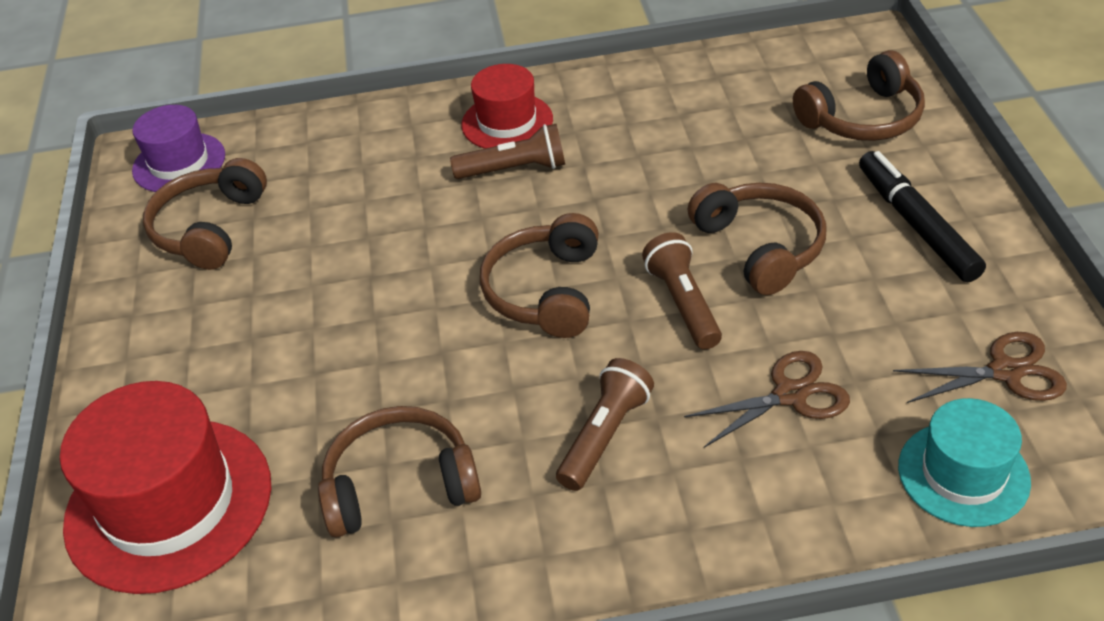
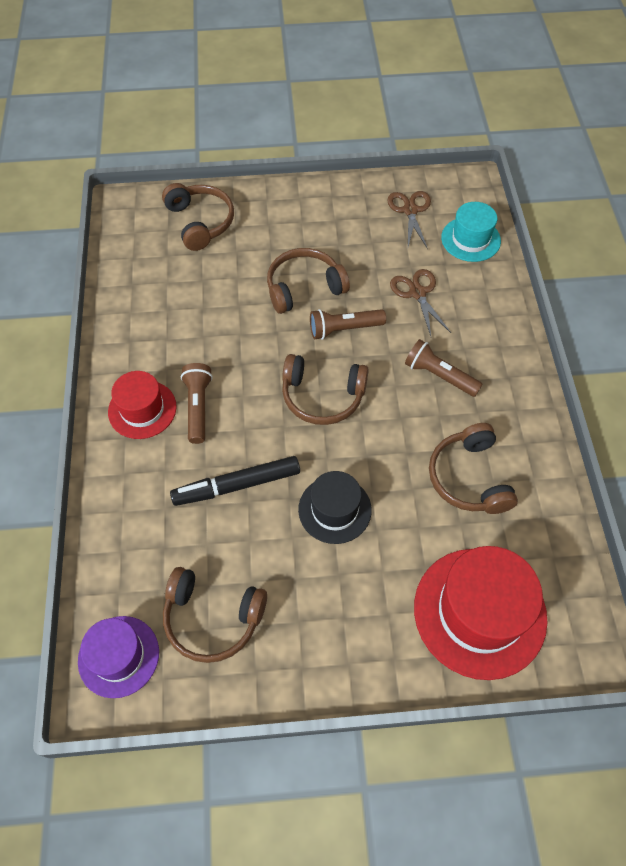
camera: 90 degrees left, 15 degrees up
(350, 324) = (334, 509): none -> black hat
(916, 225) = (300, 219): black marker -> black marker (237, 485)

